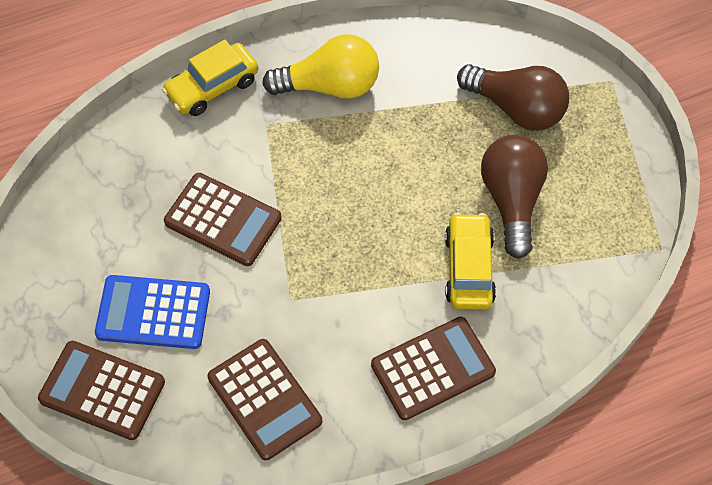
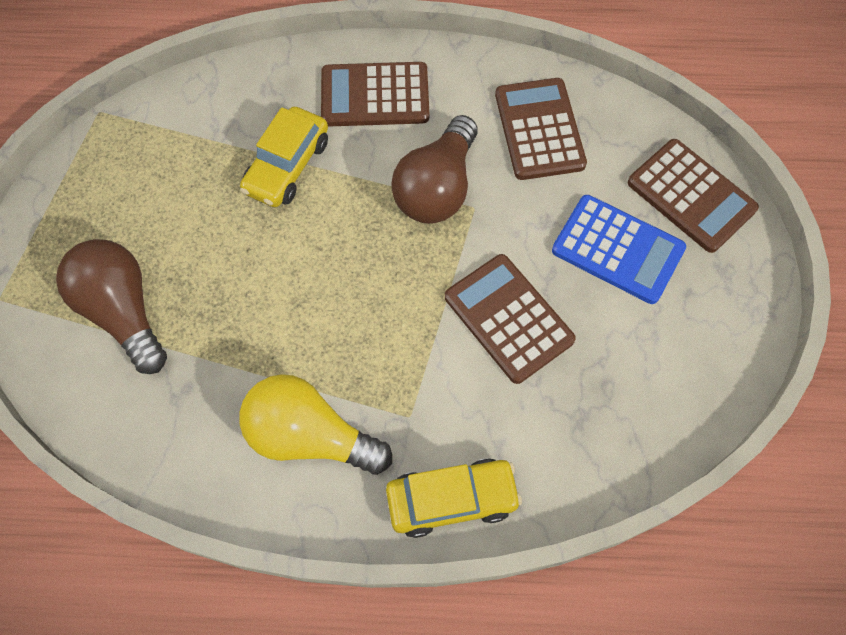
camera: 155 degrees left, 5 degrees up
(512, 200) = (201, 213): brown light bulb -> brown light bulb (437, 188)

